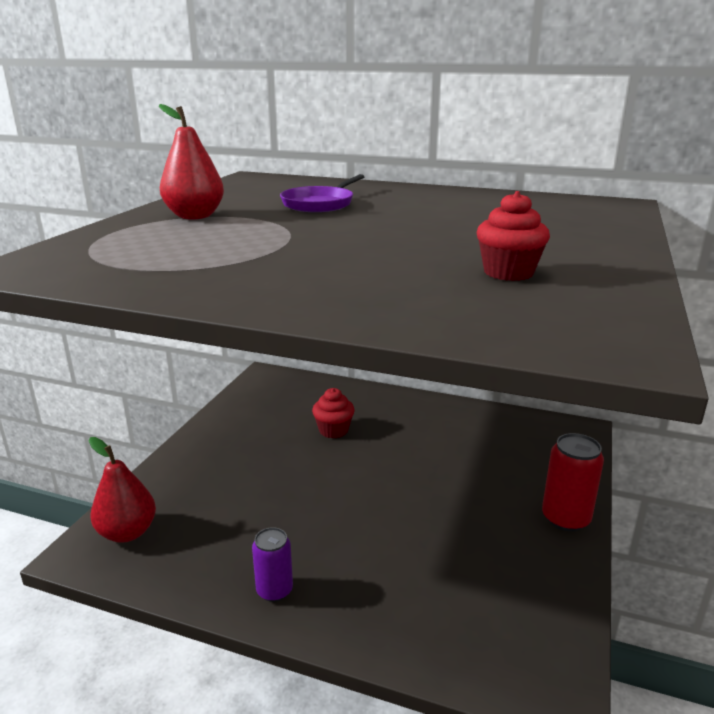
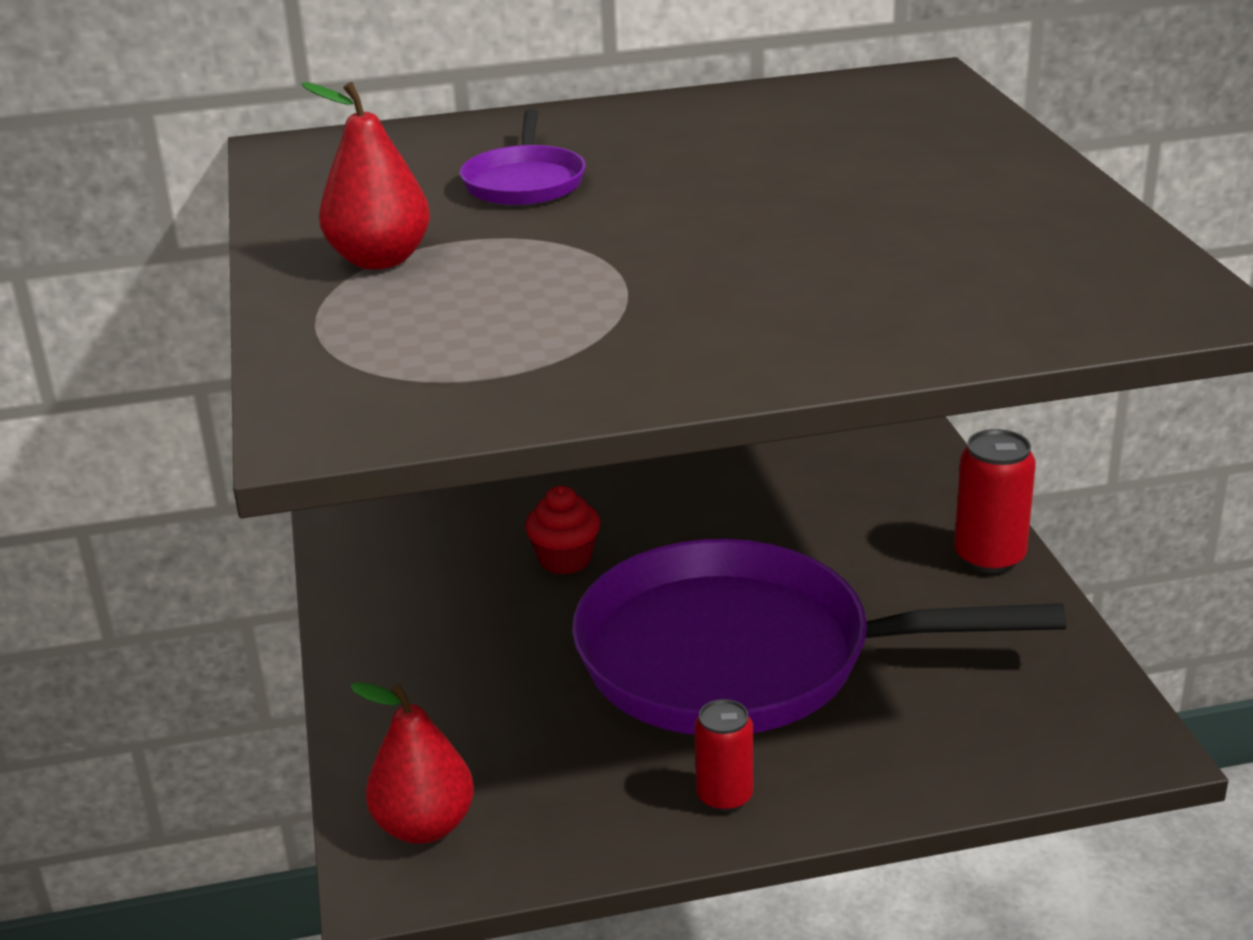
camera: 30 degrees left, 5 degrees up
(274, 590) = (724, 796): purple can -> red can
(365, 515) = (741, 657): none -> purple pan
(508, 273) = (961, 239): red cupcake -> none

